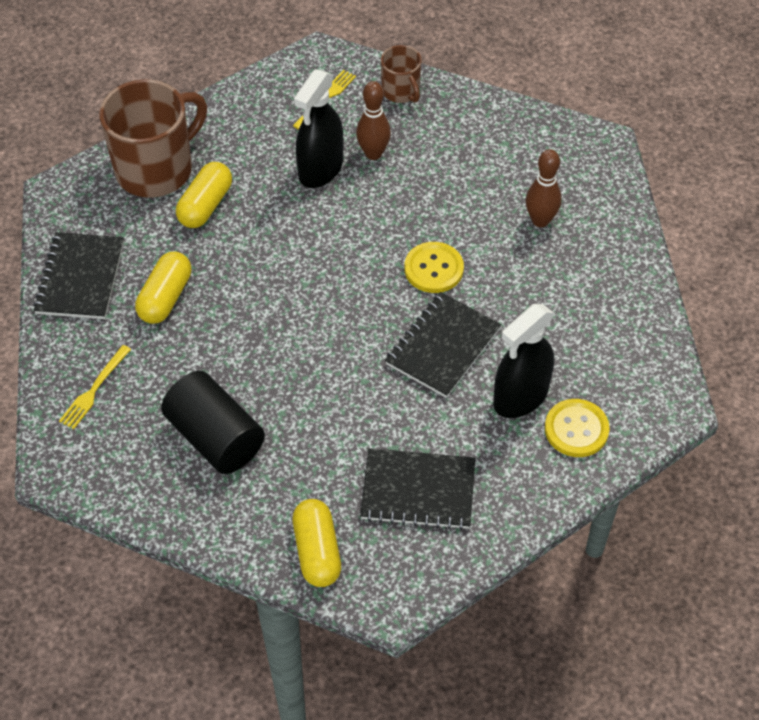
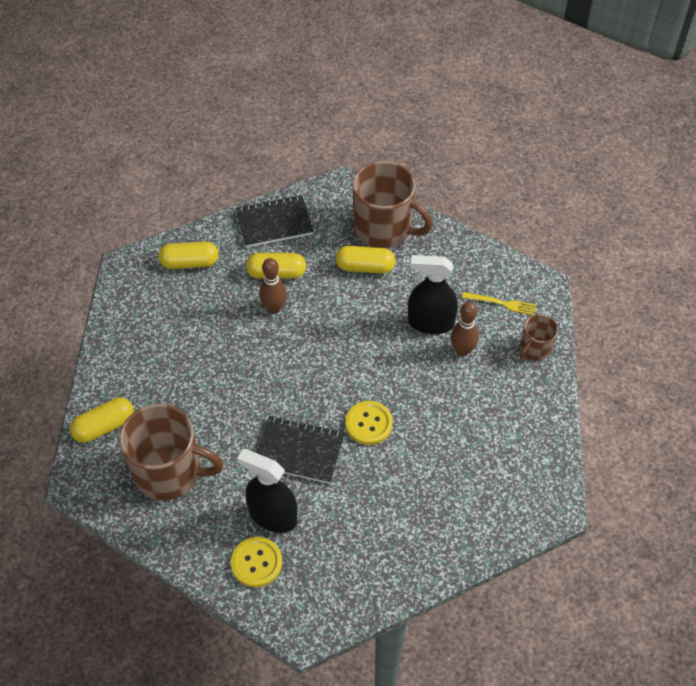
camera: 70 degrees right, 0 degrees up
(94, 389) = (189, 263): yellow fork -> yellow capsule
(215, 437) = (174, 340): black cylinder -> none
(418, 490) = (170, 472): black notebook -> brown mug
(540, 220) = (449, 483): brown bowling pin -> brown bowling pin (274, 308)

